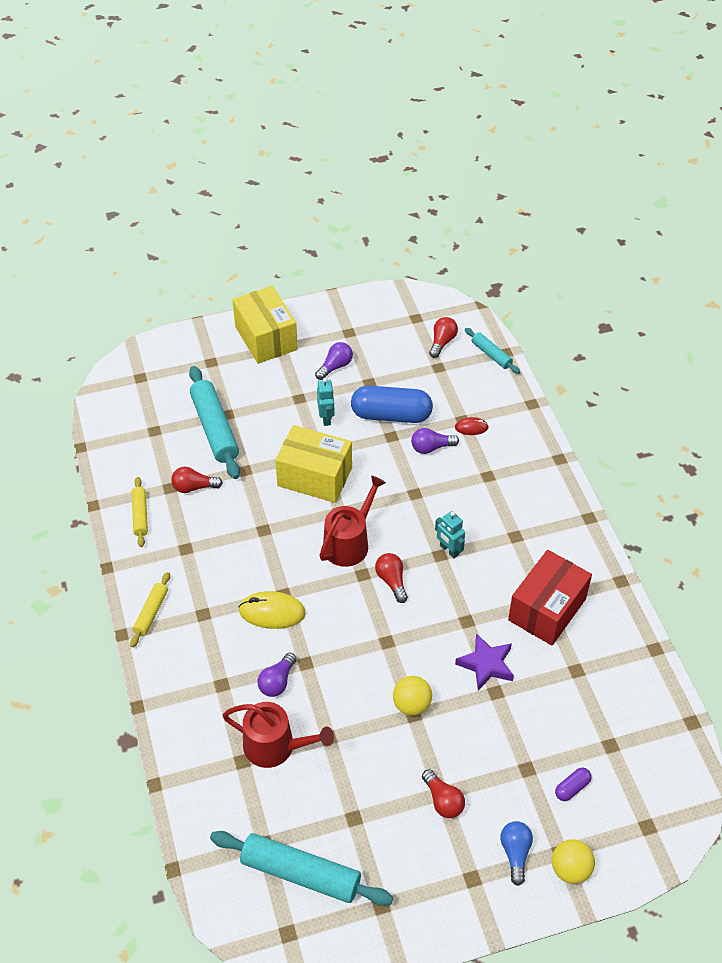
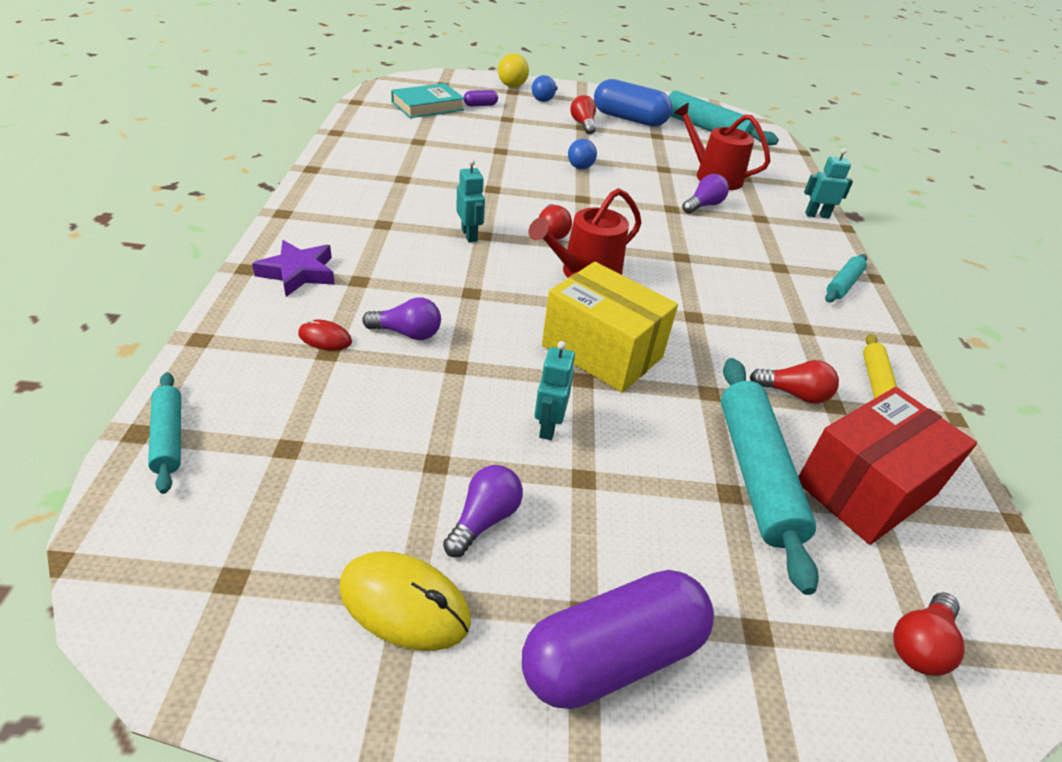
camera: 165 degrees left, 10 degrees down
(151, 613) = (843, 284): yellow rolling pin -> turquoise rolling pin
(166, 716) = (817, 215): none -> turquoise robot
(266, 338) = (612, 655): yellow box -> purple capsule
(272, 612) = (698, 247): yellow mouse -> yellow mouse (404, 604)
(335, 366) = (484, 519): purple light bulb -> purple light bulb turned 150 degrees clockwise
(391, 415) = (435, 395): blue capsule -> blue capsule (629, 119)
(411, 705) = (580, 164): yellow ball -> blue light bulb
(442, 342) = (232, 496): red light bulb -> red light bulb (920, 644)
(486, 664) = (496, 163): purple star -> purple star (298, 273)
(547, 609) = (406, 173): red box -> red box (865, 488)
(620, 752) = (427, 106): none -> turquoise book

